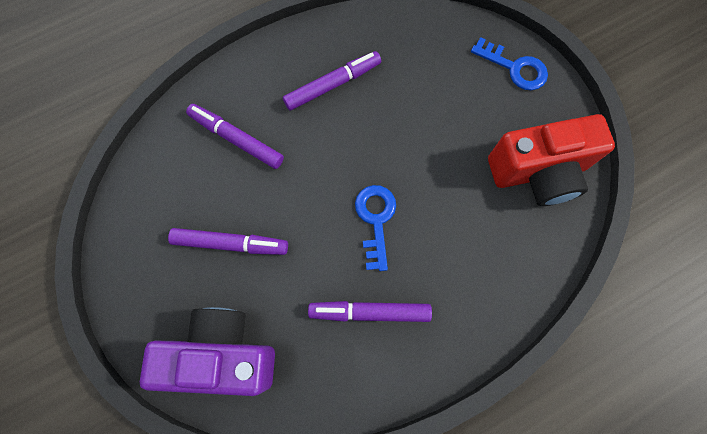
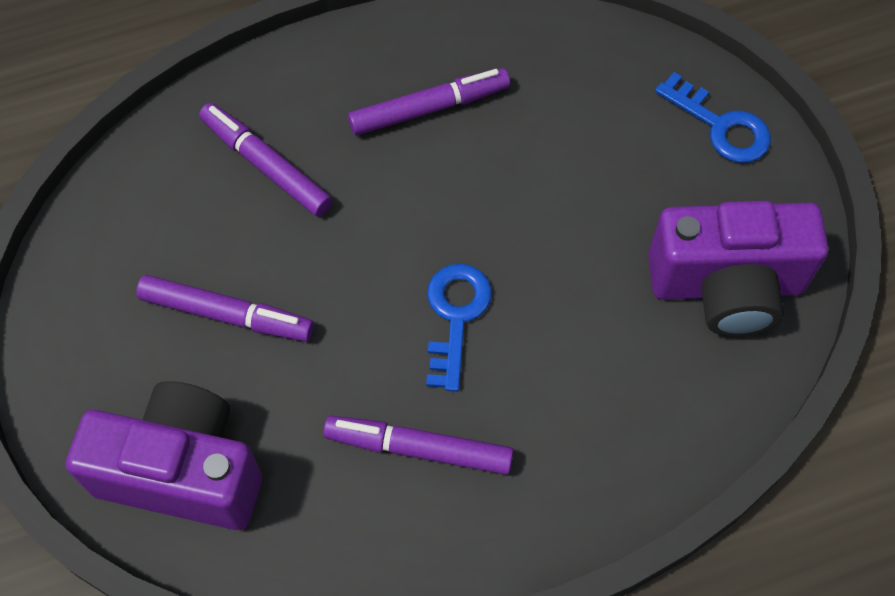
camera: 10 degrees right, 10 degrees down
(538, 172) = (726, 286): red camera -> purple camera

